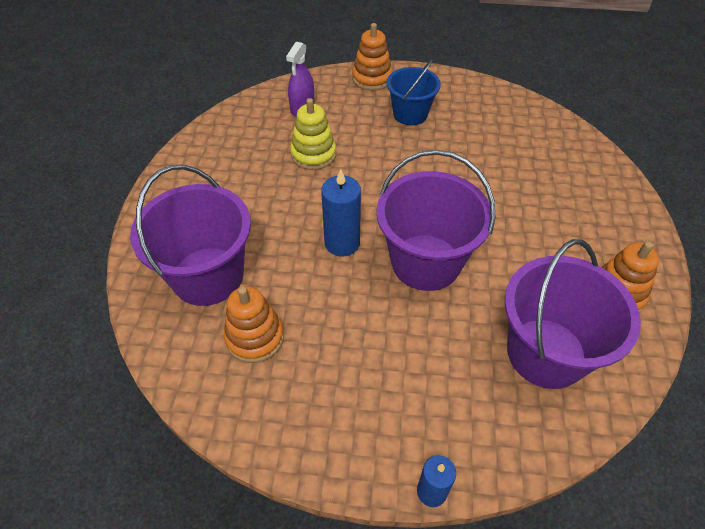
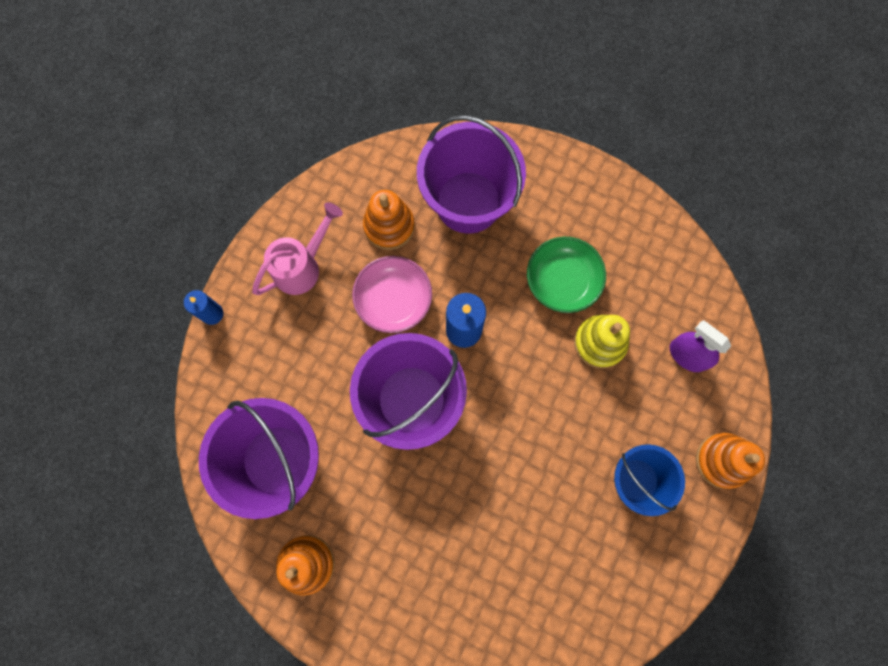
camera: 110 degrees right, 25 degrees up
(267, 188) = (562, 281): none -> green bowl
(332, 409) = (302, 266): none -> pink watering can
(335, 307) = (393, 300): none -> pink bowl

